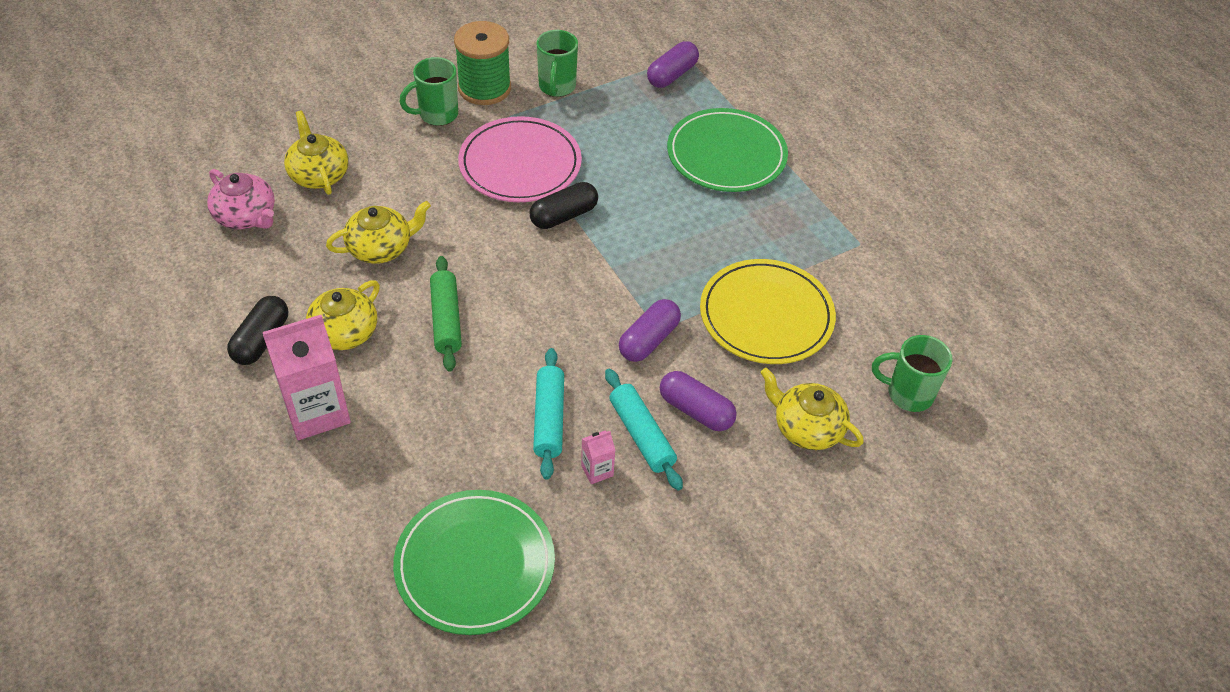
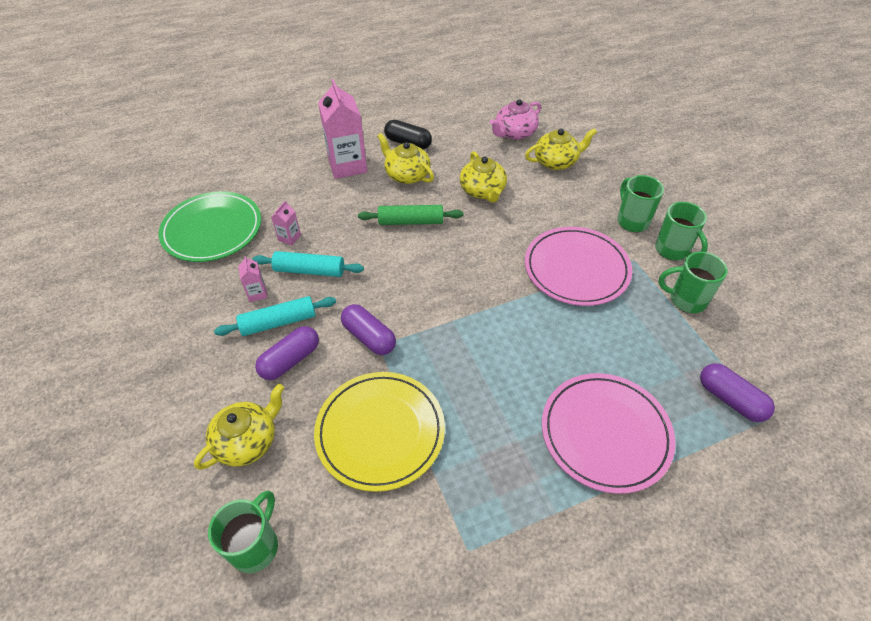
camera: 100 degrees right, 0 degrees up
(484, 88) = (672, 250): green spool -> green mug
(486, 456) = (289, 238): none -> pink carton
(564, 216) = (514, 293): black capsule -> none
(726, 155) = (605, 433): green plate -> pink plate

